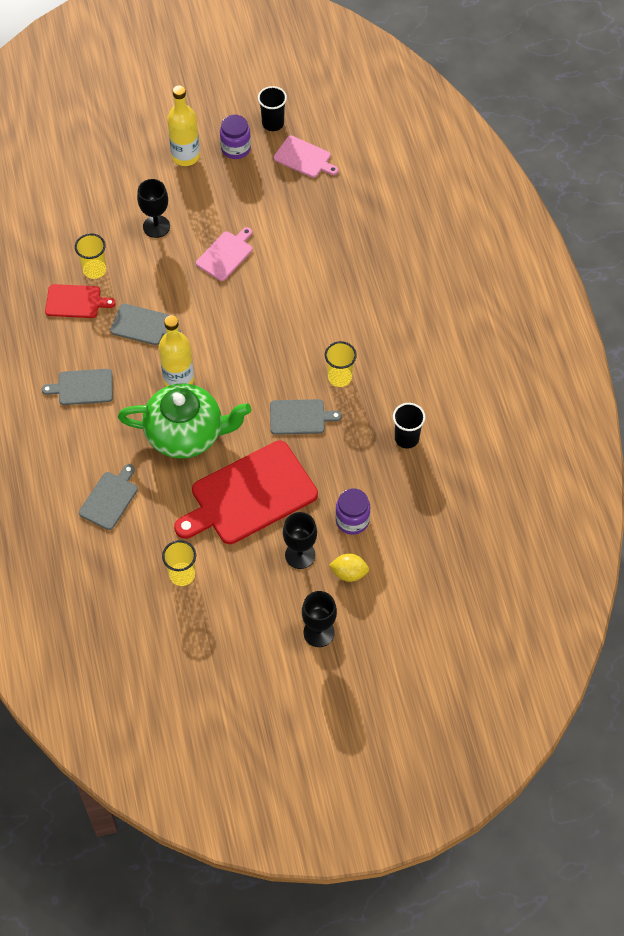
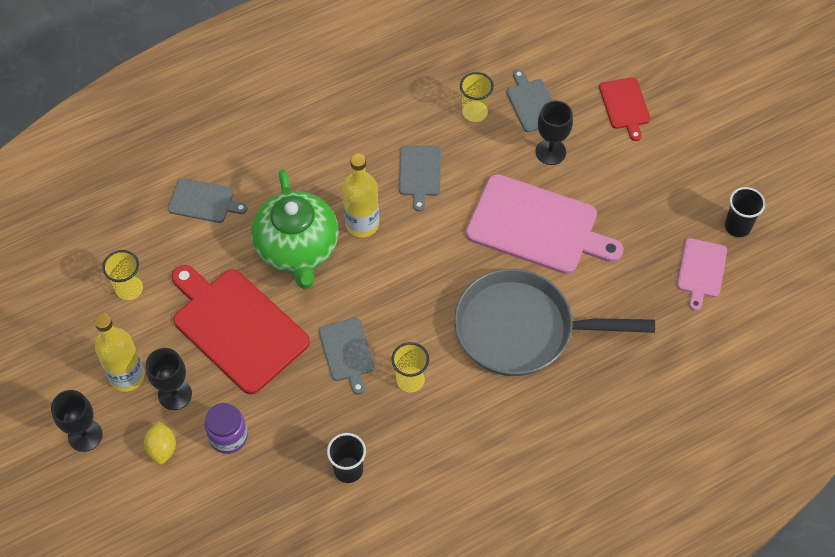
camera: 75 degrees right, 0 degrees up
(75, 301) = (430, 107): red cutting board -> red cutting board (625, 106)
(82, 387) = (328, 142): grey cutting board -> grey cutting board (532, 103)
(185, 156) = (655, 154): yellow bottle -> yellow bottle (127, 376)
(226, 254) = (537, 226): pink cutting board -> pink cutting board, size x1.97
(235, 148) = (686, 199): purple jar -> none
(318, 289) = (522, 329): none -> grey pan

